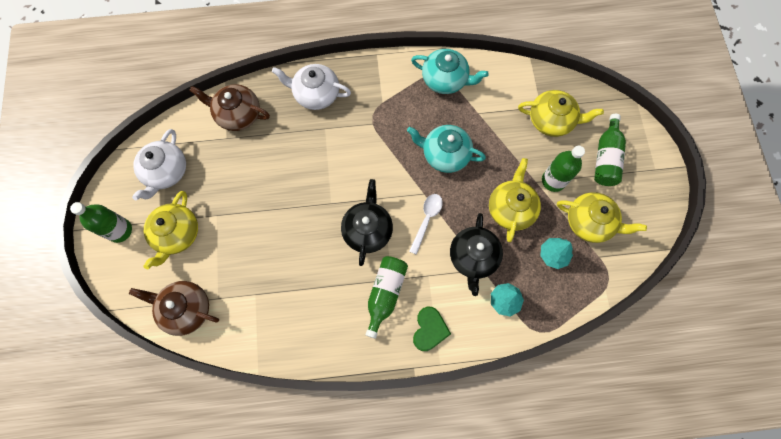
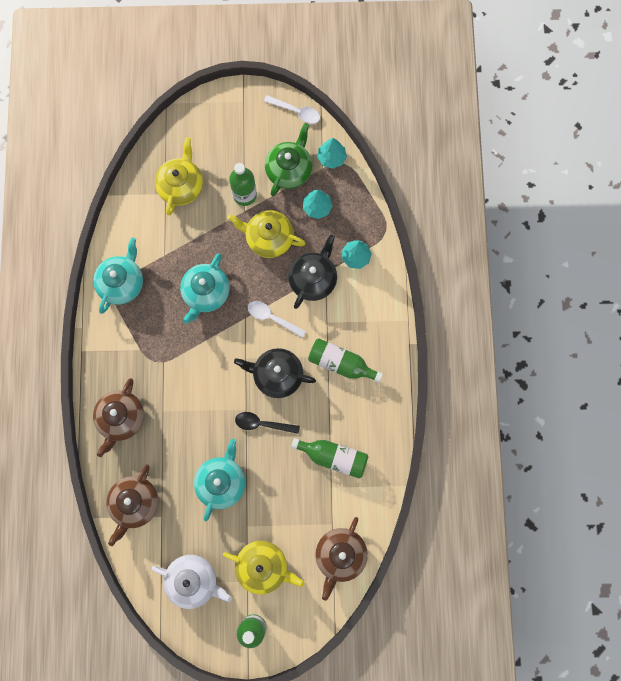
camera: 85 degrees left, 5 degrees up
(258, 188) = (221, 482): none -> turquoise teapot
(316, 94) = (121, 418): white teapot -> brown teapot
(317, 220) = (262, 424): none -> black spoon
(429, 329) = (376, 326): green heart -> none
(473, 257) = (313, 279): black teapot -> black teapot turned 75 degrees counterclockwise
(590, 222) = (289, 170): yellow teapot -> green teapot
(606, 158) = (226, 143): green bottle -> green bottle (333, 457)
(612, 265) = (331, 158): none -> turquoise tree
(657, 223) = (296, 112): none -> white spoon

